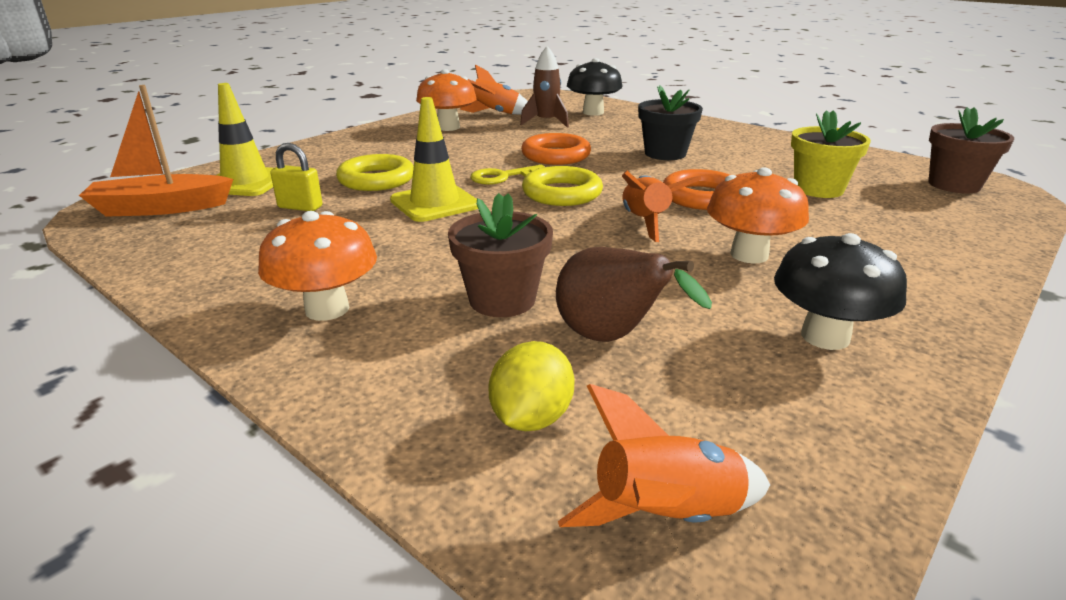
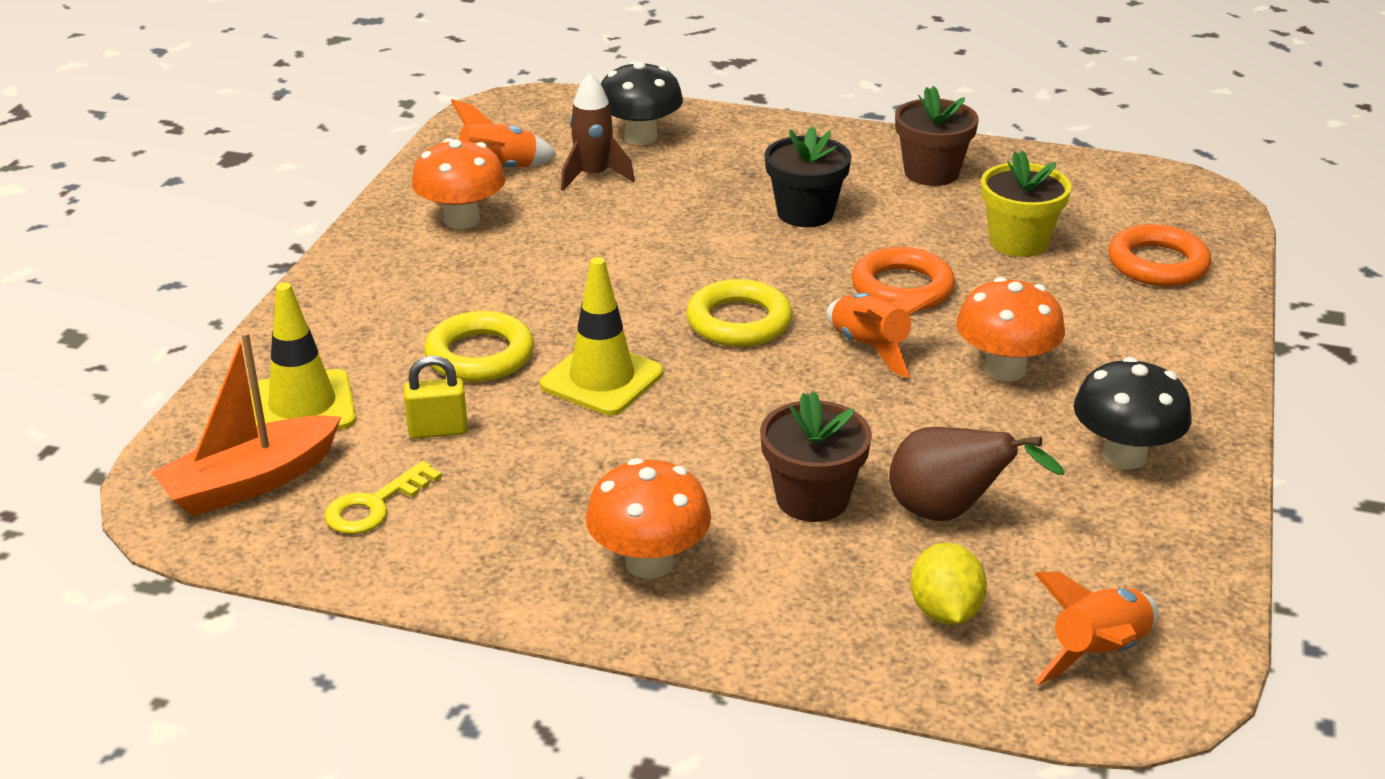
camera: 25 degrees left, 5 degrees up
(503, 177) = (640, 309): yellow key -> yellow key (375, 505)
(556, 155) = (670, 249): orange ring -> orange ring (1157, 264)
(954, 185) = (1152, 199): brown flower pot -> brown flower pot (931, 173)

